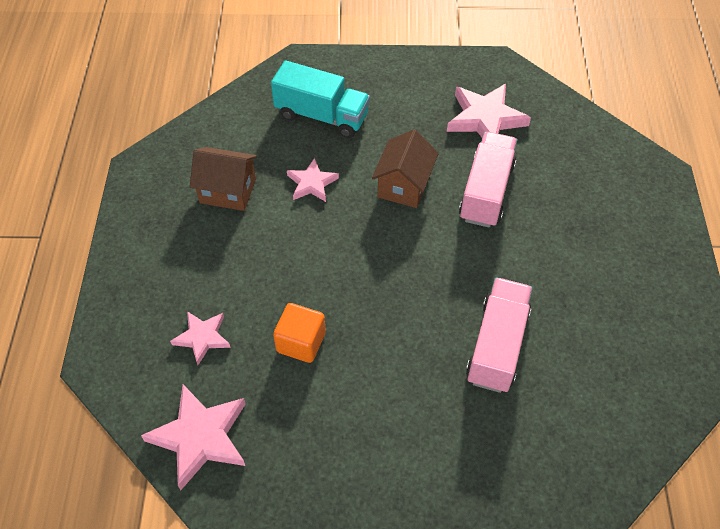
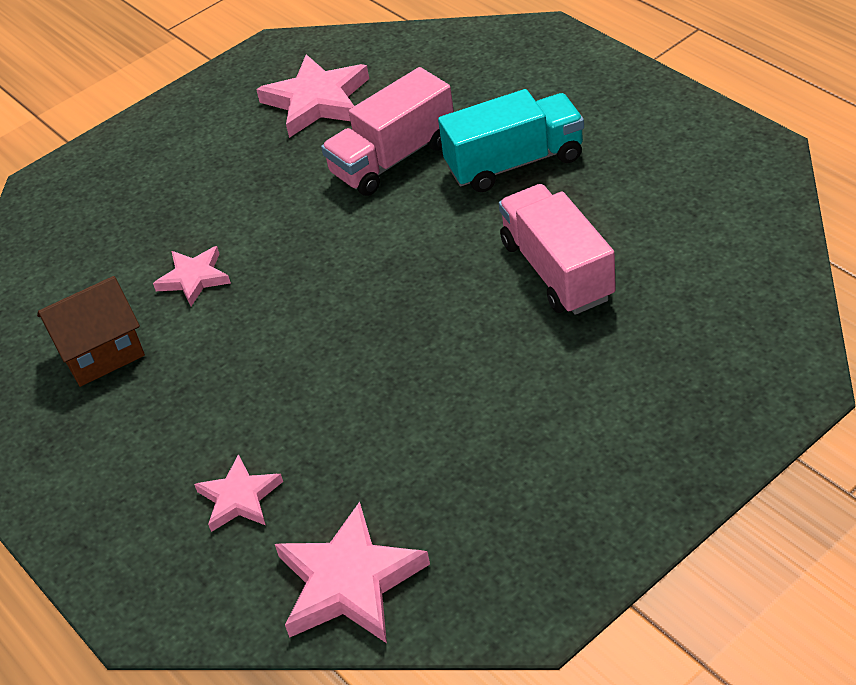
camera: 35 degrees left, 10 degrees down
(301, 342) = (356, 417): orange cube -> none
(322, 116) = (130, 214): turquoise truck -> turquoise truck (515, 163)
(404, 185) = (300, 211): brown house -> none
(486, 192) = (393, 159): pink truck -> pink truck turned 105 degrees counterclockwise

